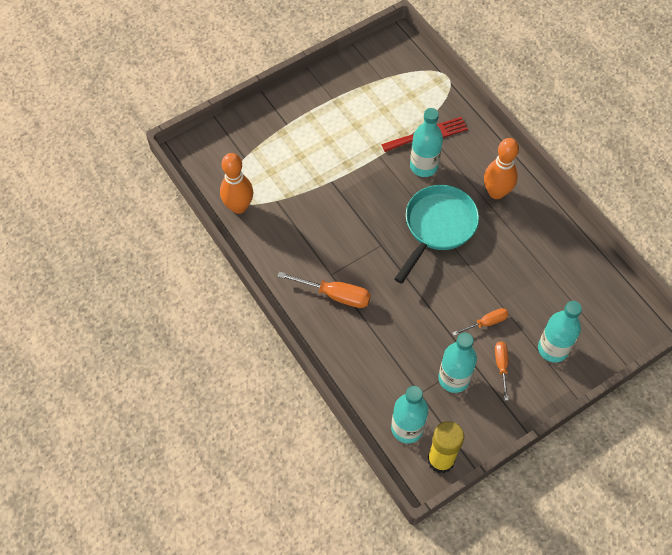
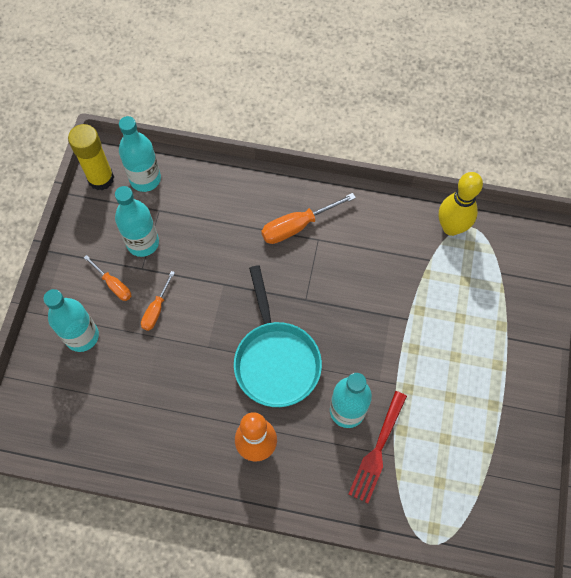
camera: 135 degrees right, 5 degrees up
(239, 207) = (451, 227): orange bowling pin -> yellow bowling pin

